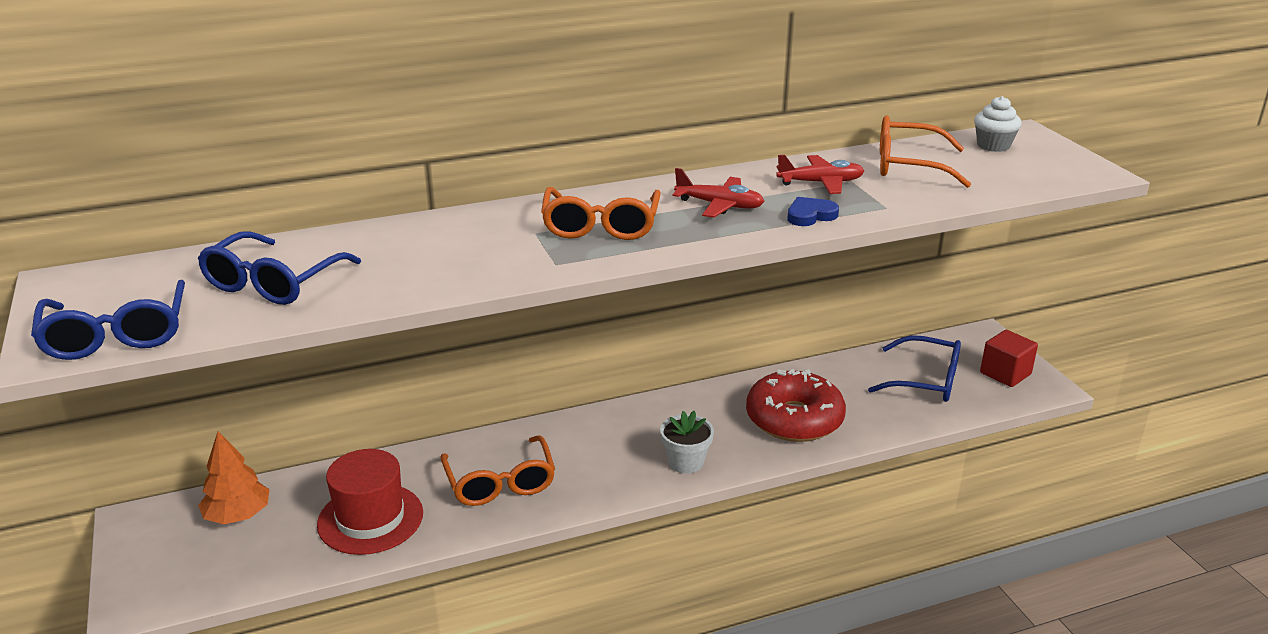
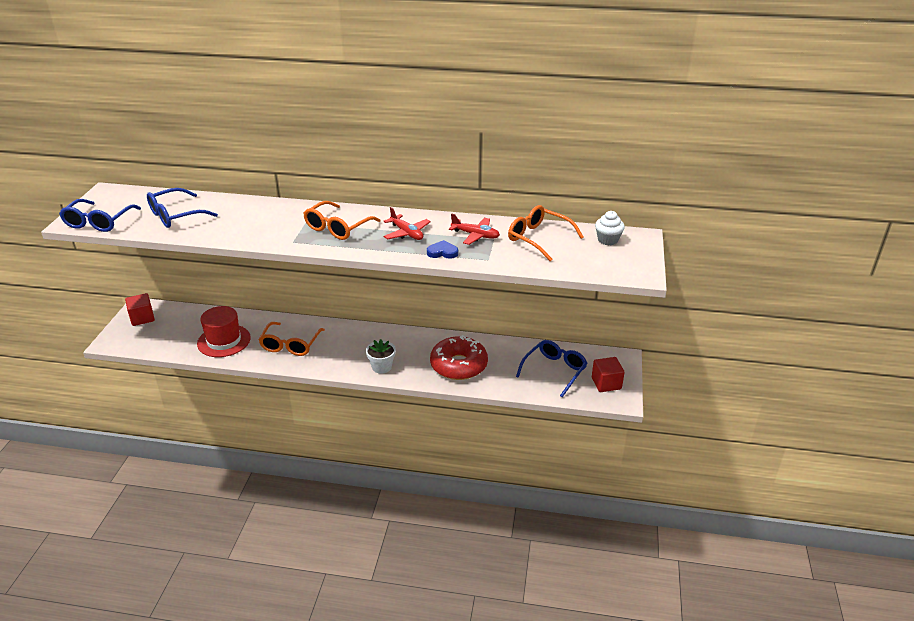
camera: 30 degrees right, 5 degrees up
(160, 537) = (142, 318): none -> red cube
(238, 515) = (177, 319): orange tree -> none
(926, 380) = (554, 371): blue glasses -> blue glasses turned 105 degrees counterclockwise

